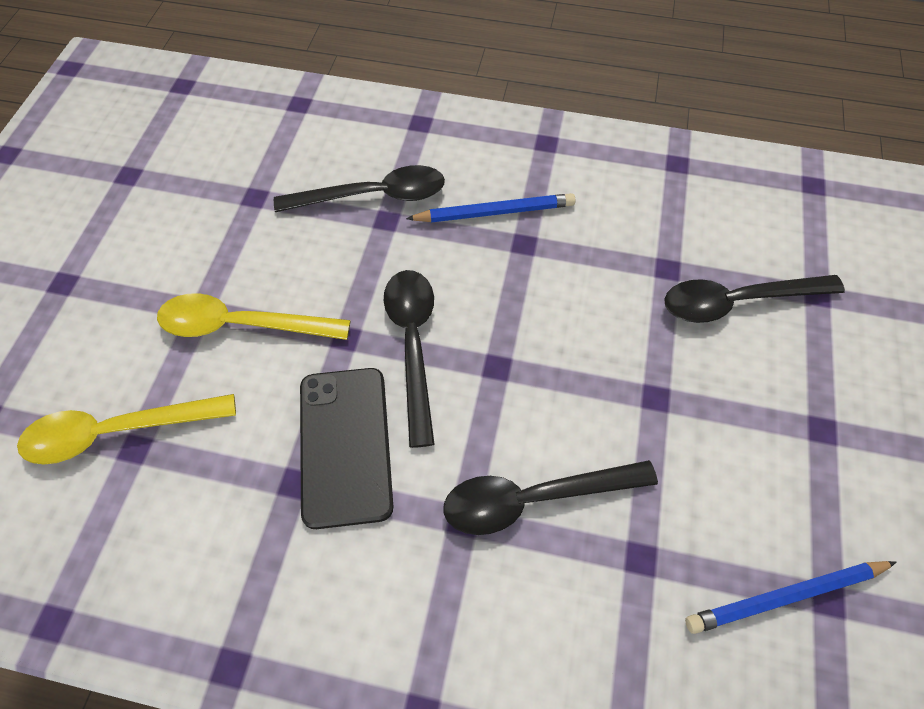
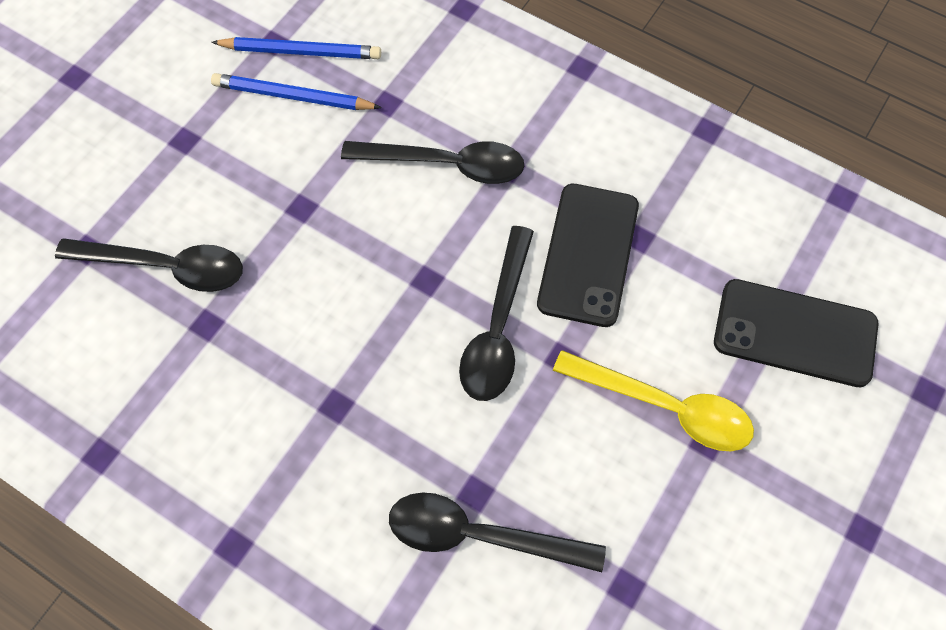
camera: 160 degrees left, 5 degrees up
(117, 431) = (795, 333): yellow spoon -> black phone
(495, 212) = (347, 459): blue pencil -> blue pencil (293, 96)

